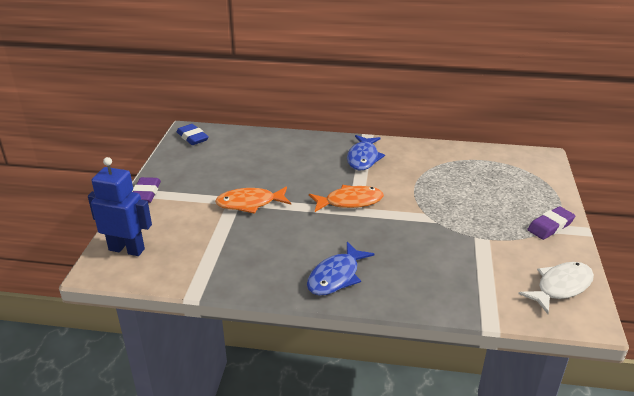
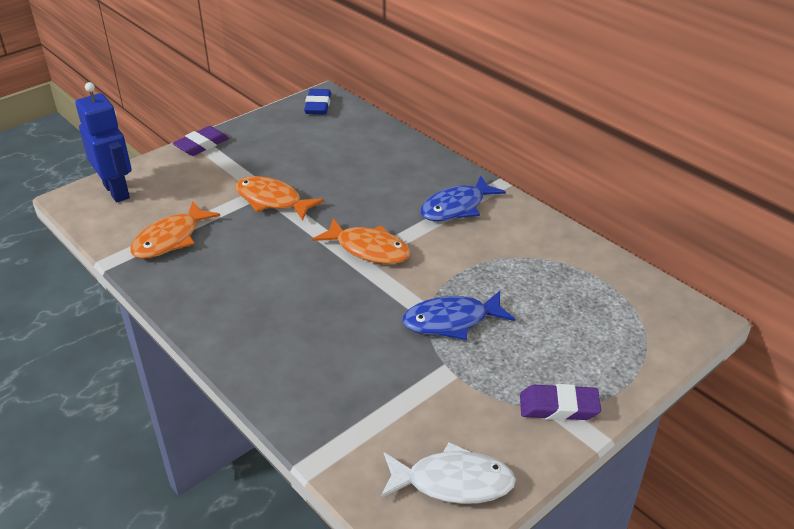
camera: 40 degrees right, 5 degrees up
(217, 258) = (170, 239): none -> orange fish
(336, 276) = (240, 319): blue fish -> blue fish (451, 321)

